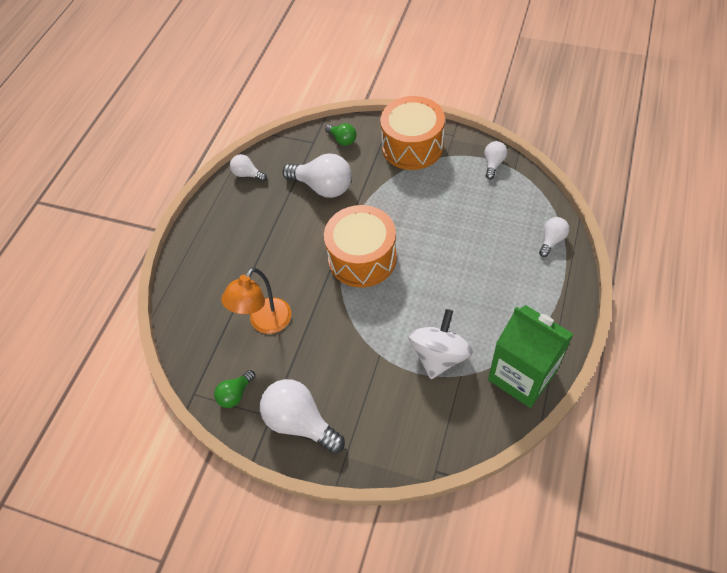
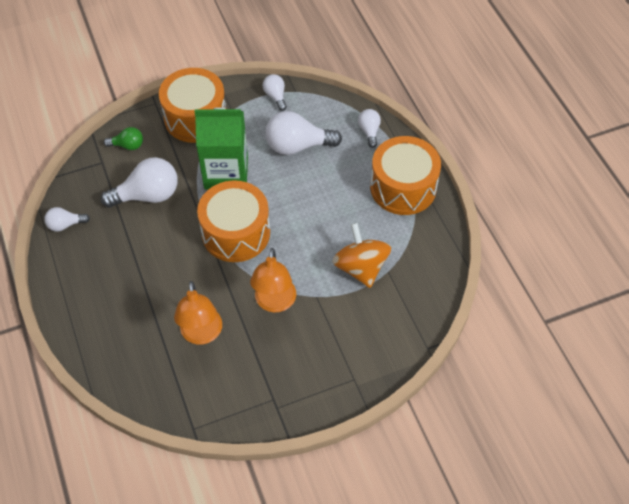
camera: 45 degrees left, 0 degrees up
(235, 394) = (229, 403): green light bulb -> none
(300, 422) = (300, 386): white light bulb -> white light bulb (297, 146)
(341, 336) = (274, 303): none -> orange lamp
(439, 355) = (360, 267): white spinning top -> orange spinning top
(522, 375) = (429, 242): green carton -> green carton (226, 172)
(540, 309) = (403, 187): none -> orange drum

